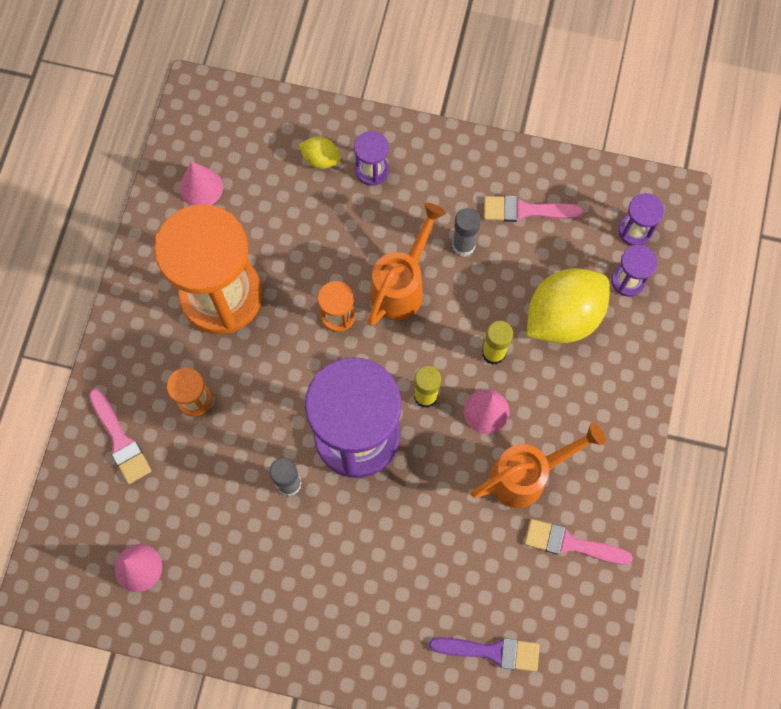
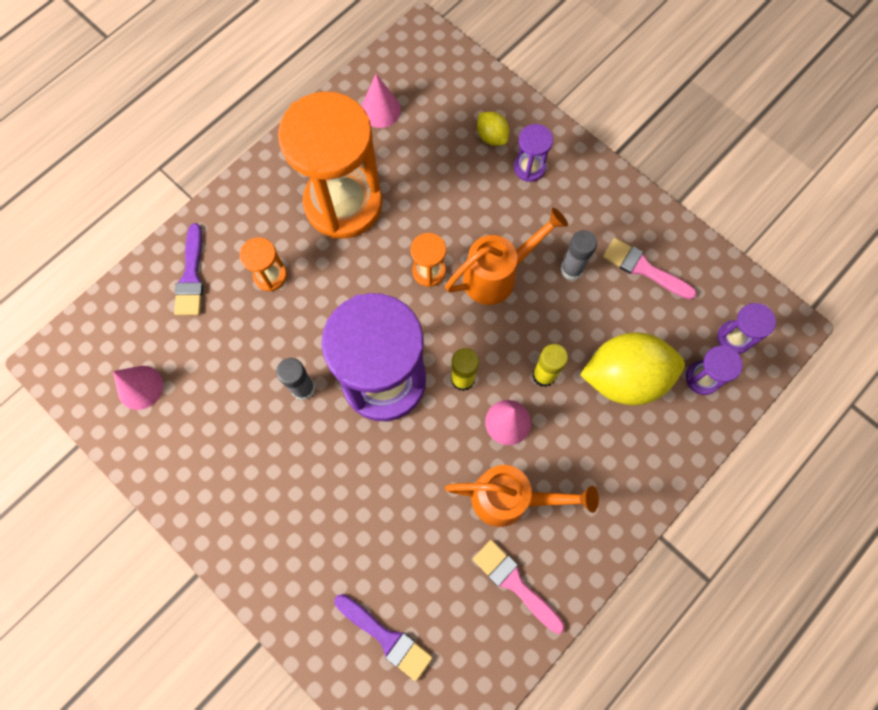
camera: 30 degrees right, 0 degrees up
(120, 440) = (191, 276): pink brush -> purple brush

